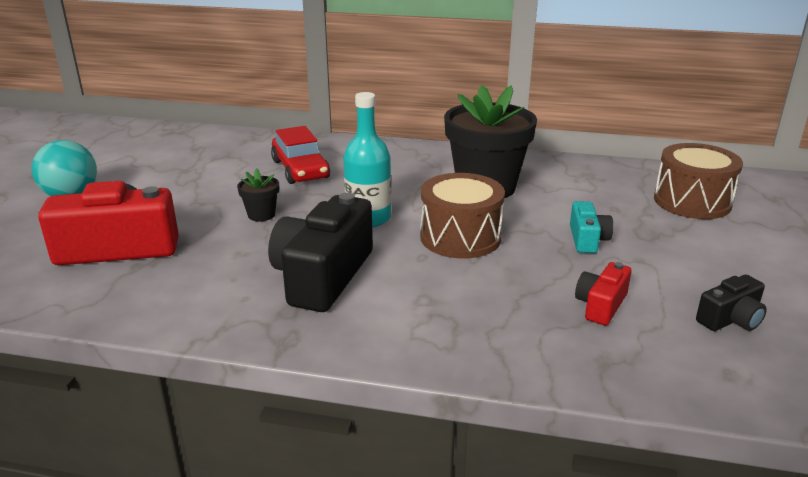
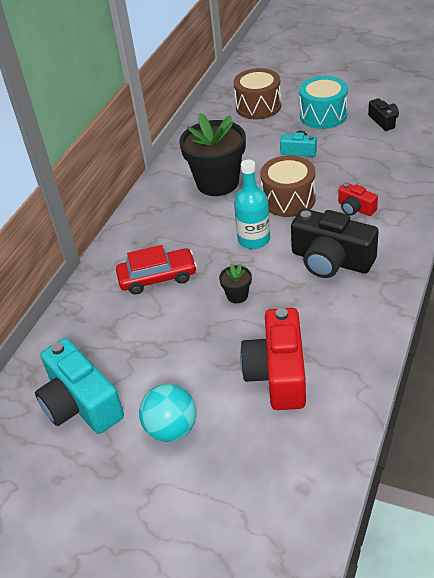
camera: 75 degrees left, 15 degrees up
(129, 154) = (80, 403): none -> turquoise camera
(601, 305) = (370, 157): red camera -> red camera (355, 208)
(706, 256) = (323, 115): none -> turquoise drum

